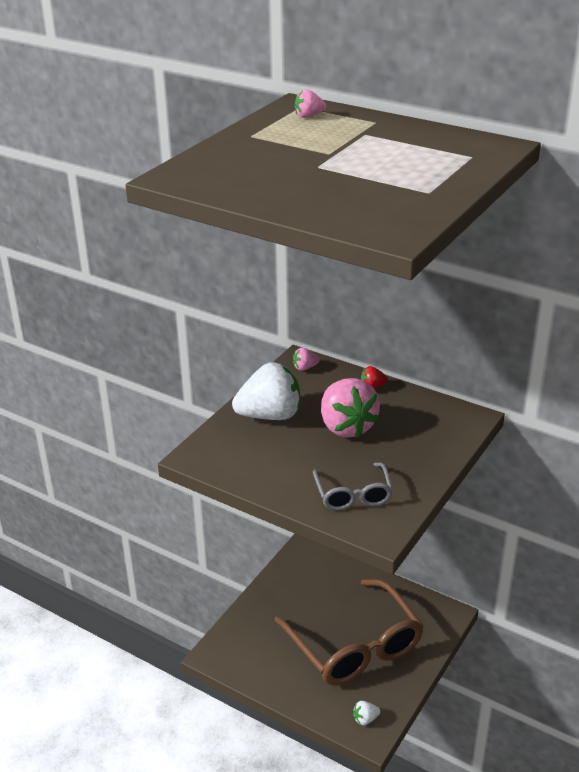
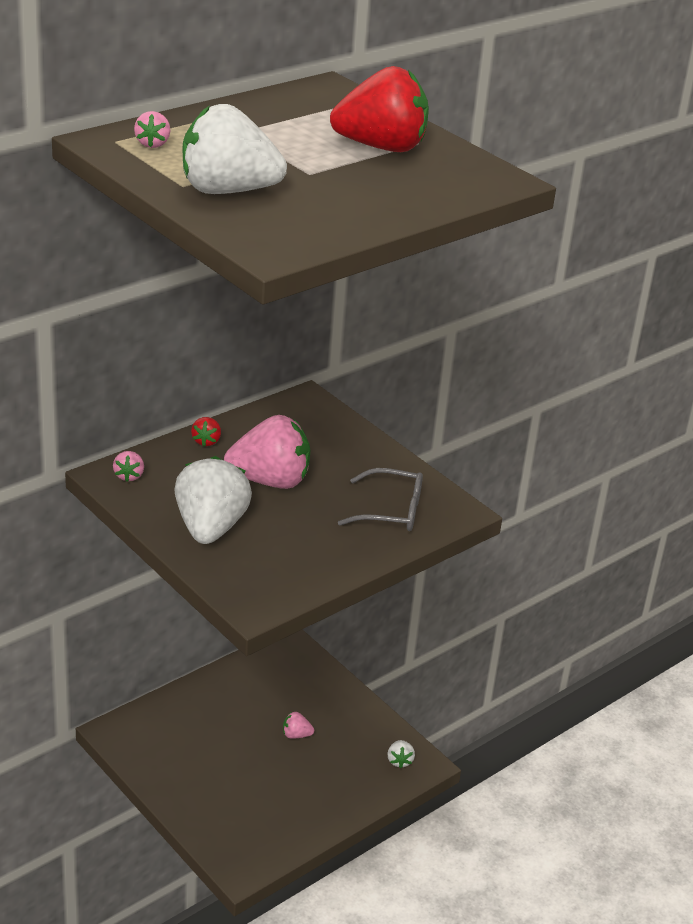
camera: 75 degrees left, 0 degrees up
(255, 148) = (228, 191): none -> white strawberry
(355, 646) = (296, 735): brown glasses -> pink strawberry
(400, 181) = (381, 147): none -> red strawberry

